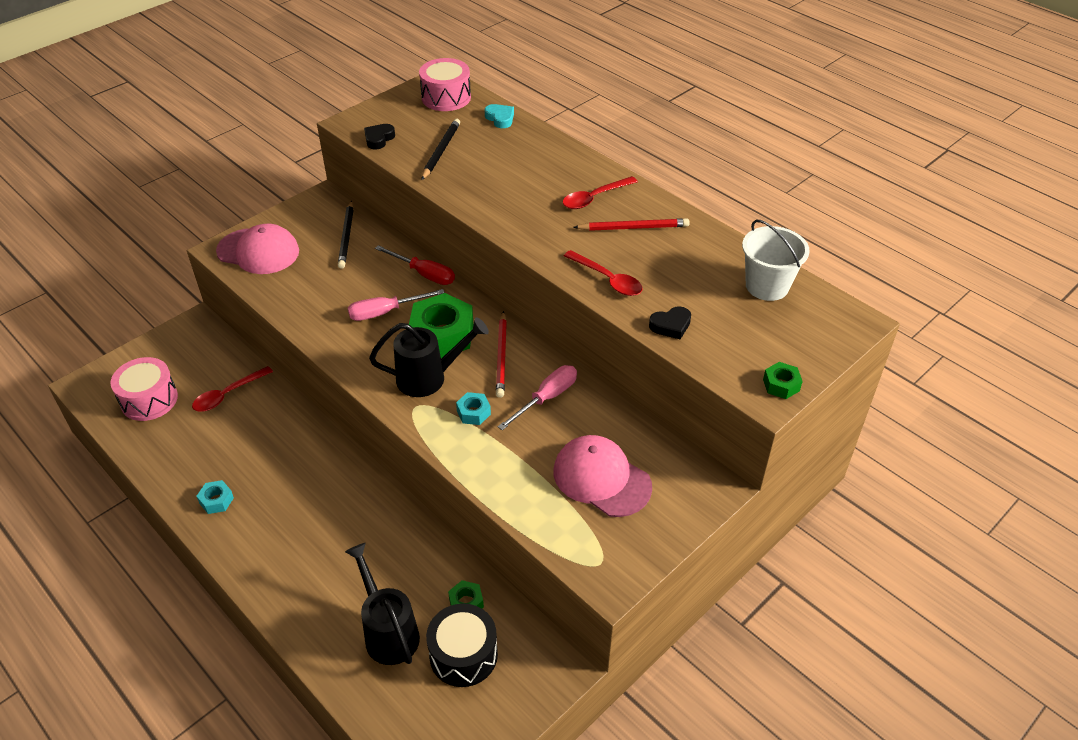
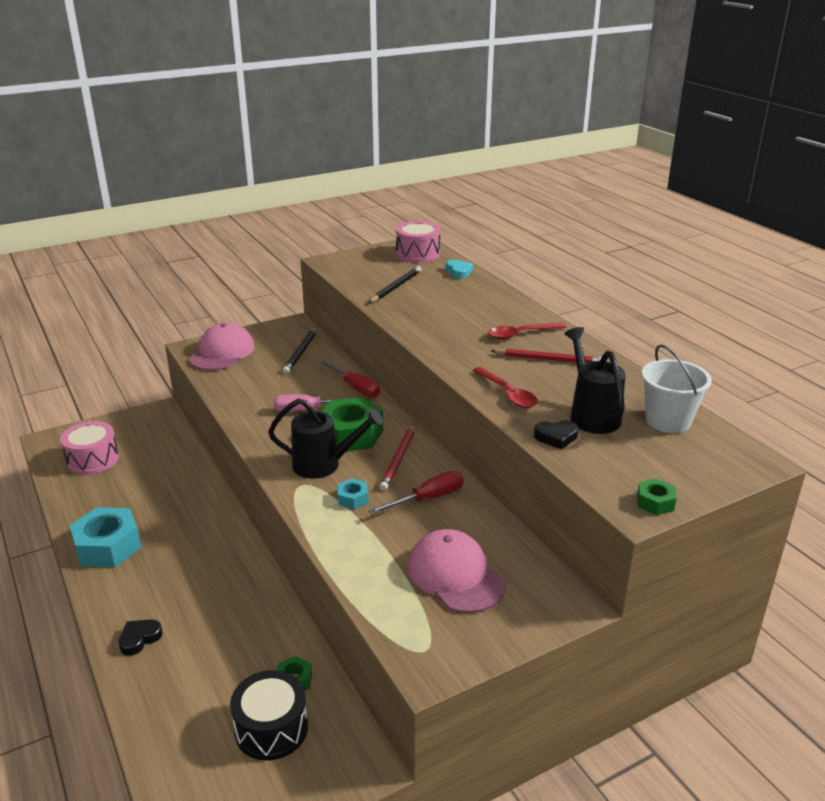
camera: 15 degrees right, 15 degrees down
(216, 500) = (108, 546): turquoise nut -> turquoise nut, size x2.12
(227, 395) = (158, 467): red spoon -> none
(258, 251) = (222, 352): pink cap -> pink cap turned 105 degrees counterclockwise
(379, 139) = (346, 273): black heart -> black heart (139, 639)
(388, 632) = (208, 691): black watering can -> black watering can (592, 415)
(546, 398) = (428, 498): pink screwdriver -> red screwdriver

